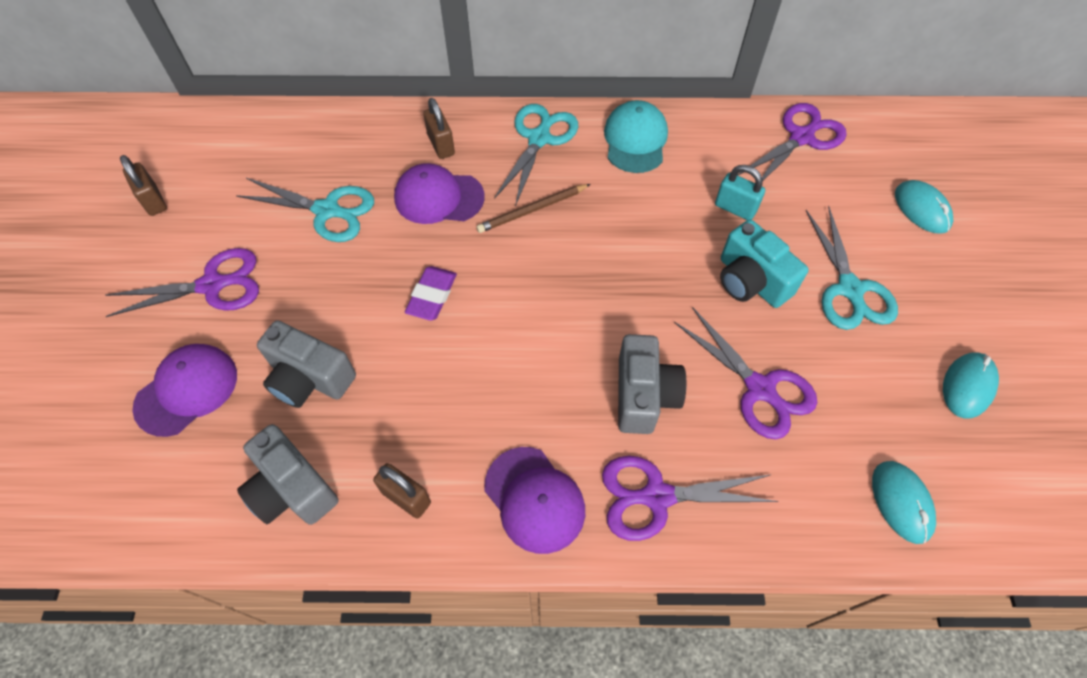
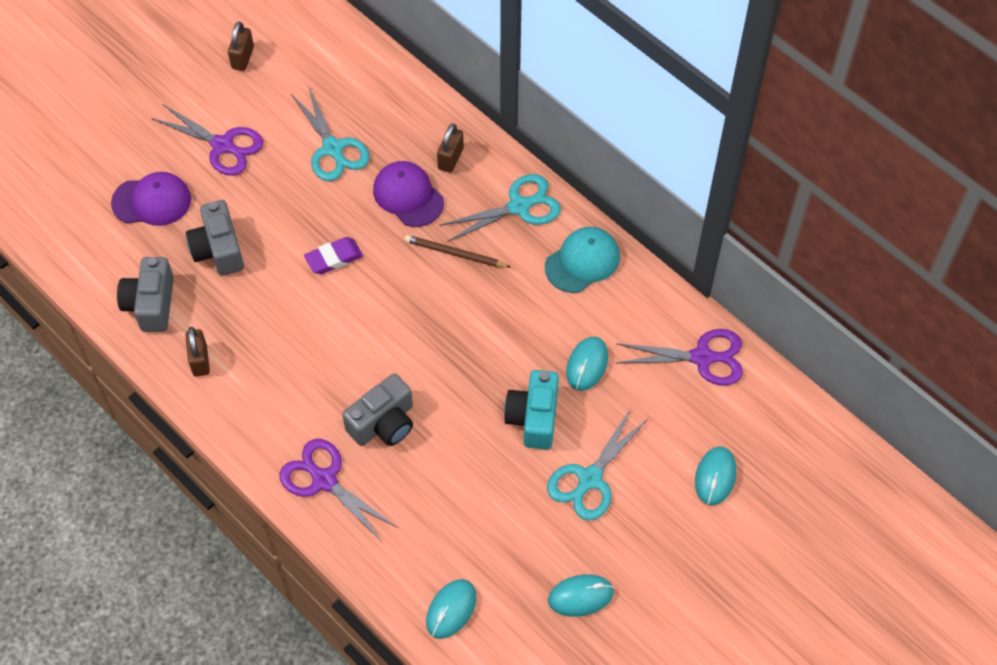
camera: 45 degrees right, 0 degrees up
(534, 499) = (261, 422): purple cap -> none
(735, 208) = (587, 365): turquoise padlock -> turquoise mouse
(760, 389) = (454, 482): purple scissors -> none

